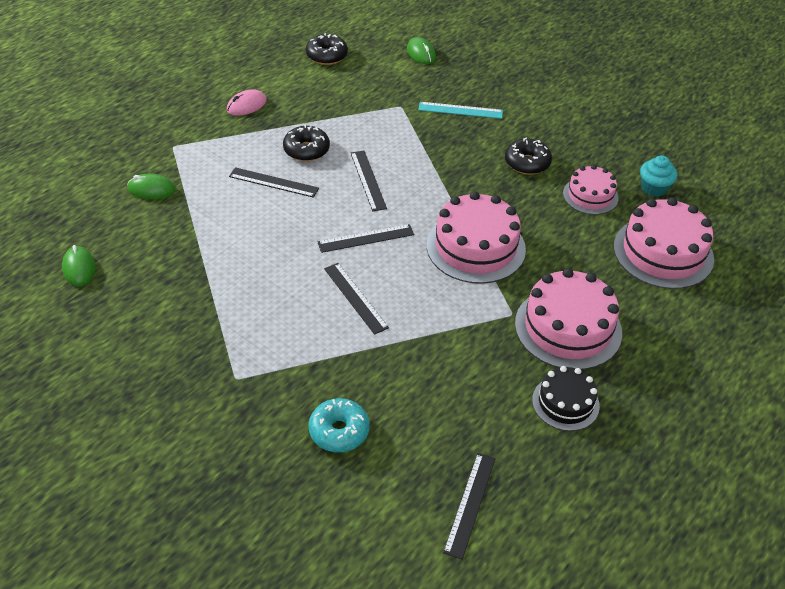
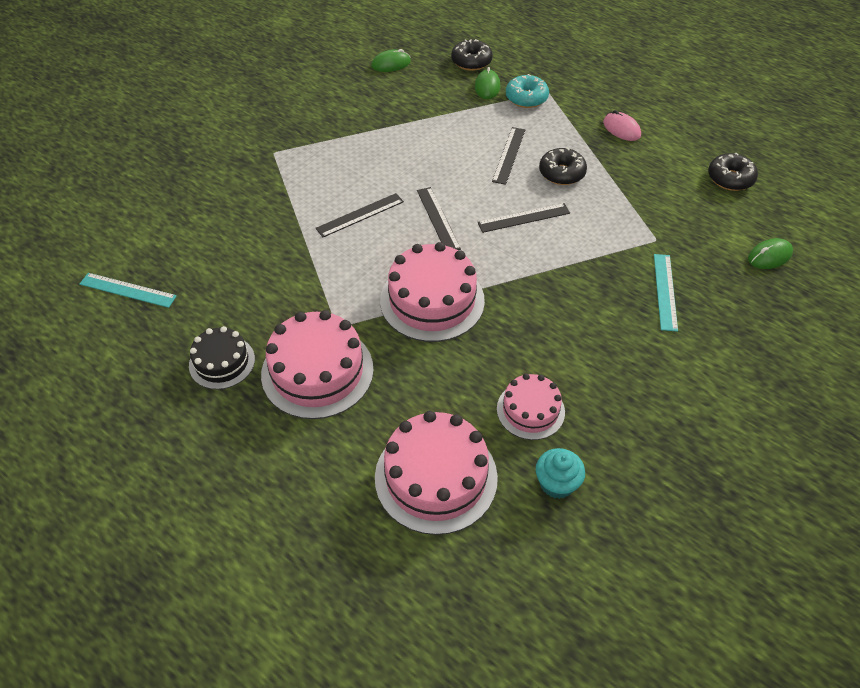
camera: 90 degrees right, 5 degrees up
(339, 431) = (214, 211): turquoise donut -> turquoise donut (526, 98)
(469, 504) = (128, 290): black ruler -> turquoise ruler
(527, 163) = (580, 351): black donut -> black donut (471, 61)

